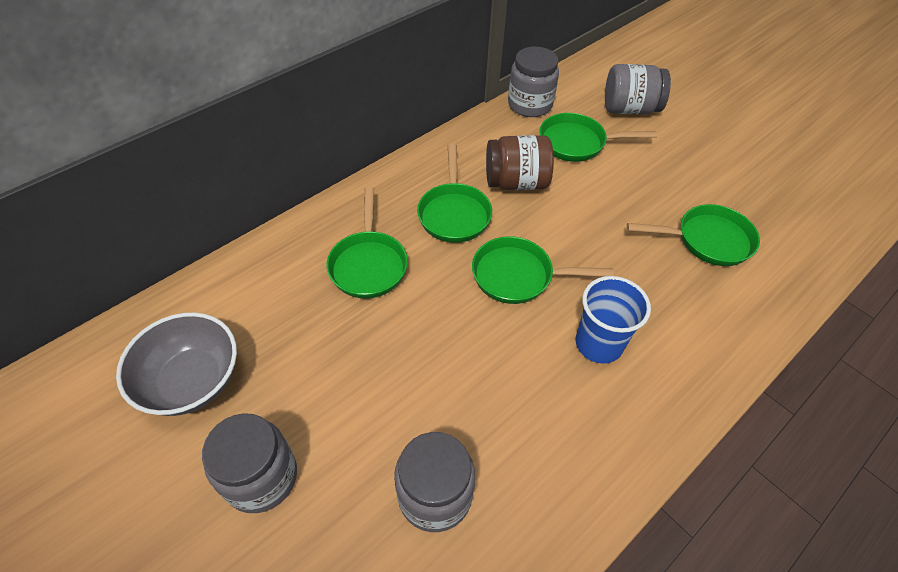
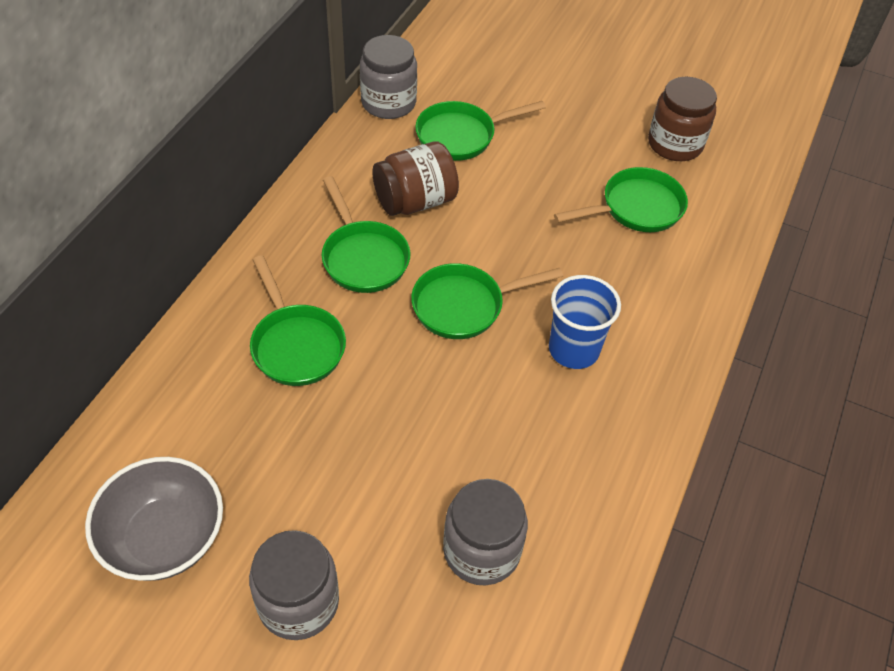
camera: 25 degrees left, 0 degrees up
(629, 109) = (501, 79): grey jar -> none
(766, 197) = (675, 144): none -> brown jar

